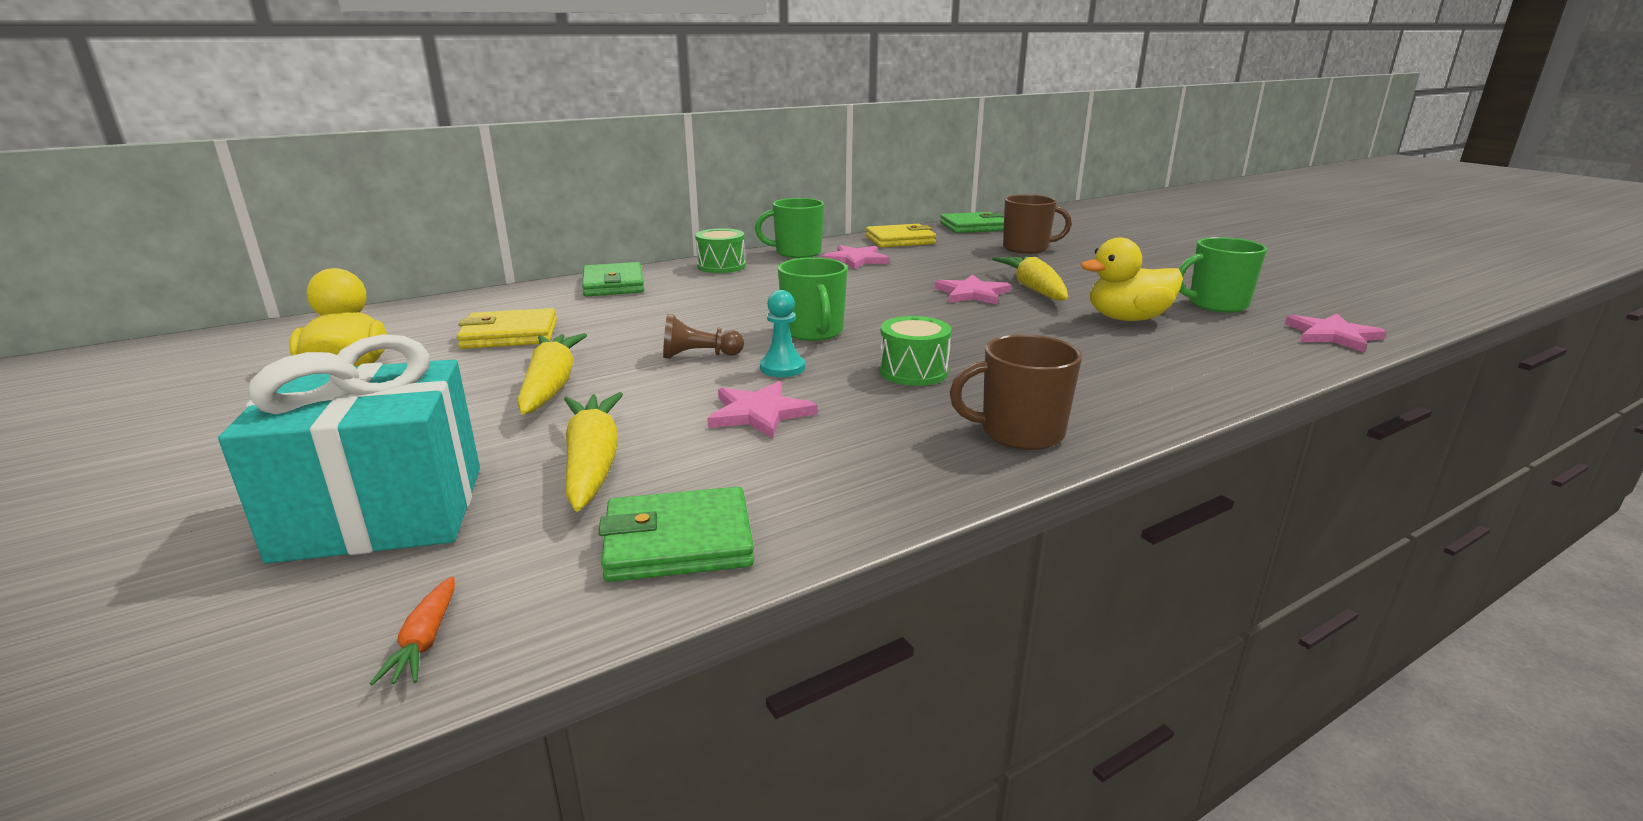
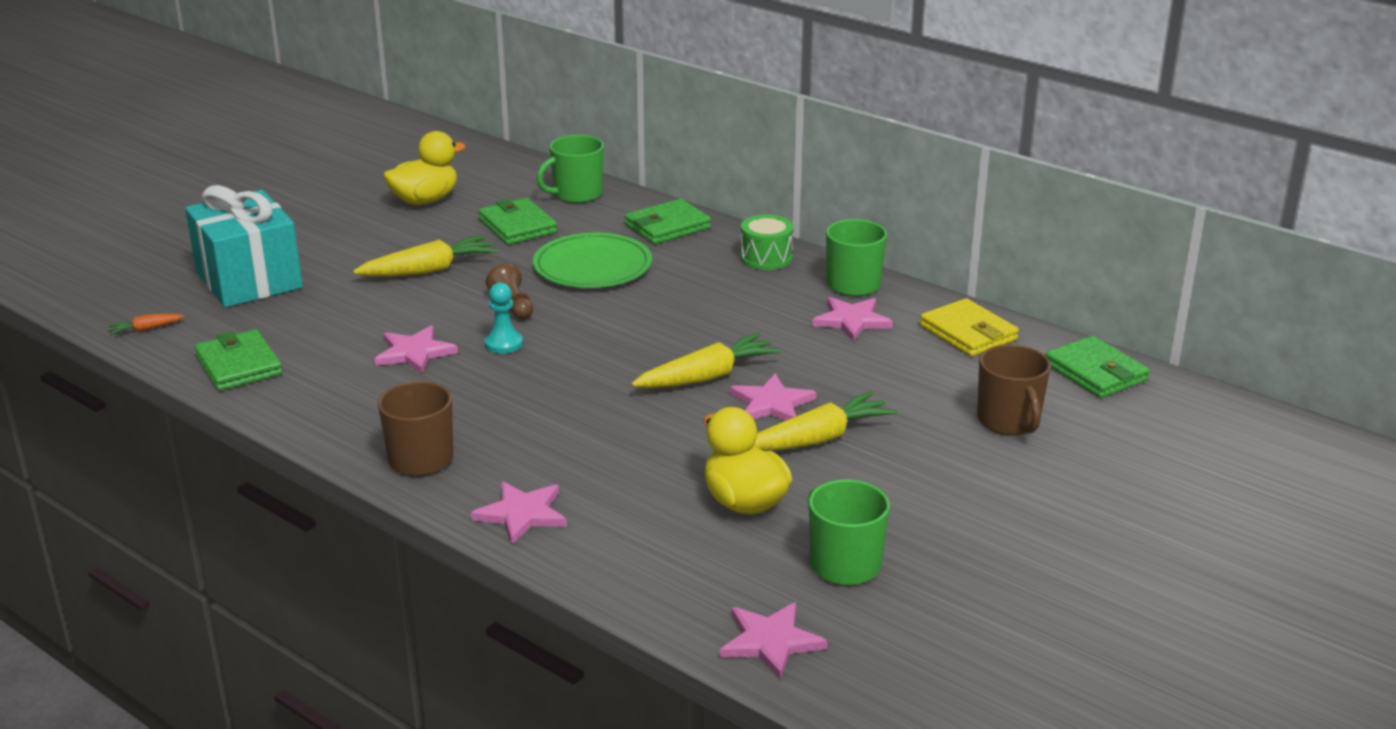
camera: 70 degrees right, 5 degrees up
(510, 335) = (517, 226): yellow wallet -> green wallet
(593, 463) = (321, 317): yellow carrot -> yellow carrot (707, 377)
(654, 317) = (592, 266): none -> green plate
(813, 332) = (596, 340): green mug -> green mug (577, 194)
(913, 371) = (524, 400): green drum -> none
(1145, 395) = (522, 514): none -> pink star

